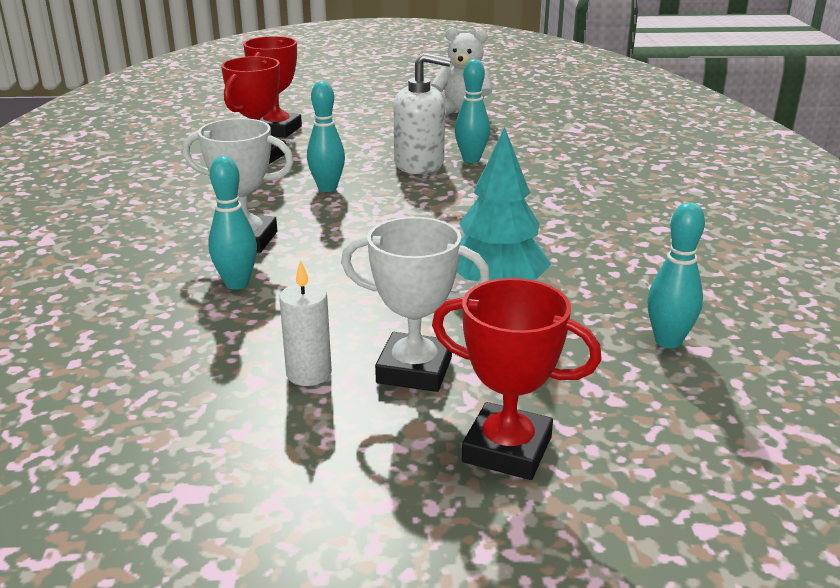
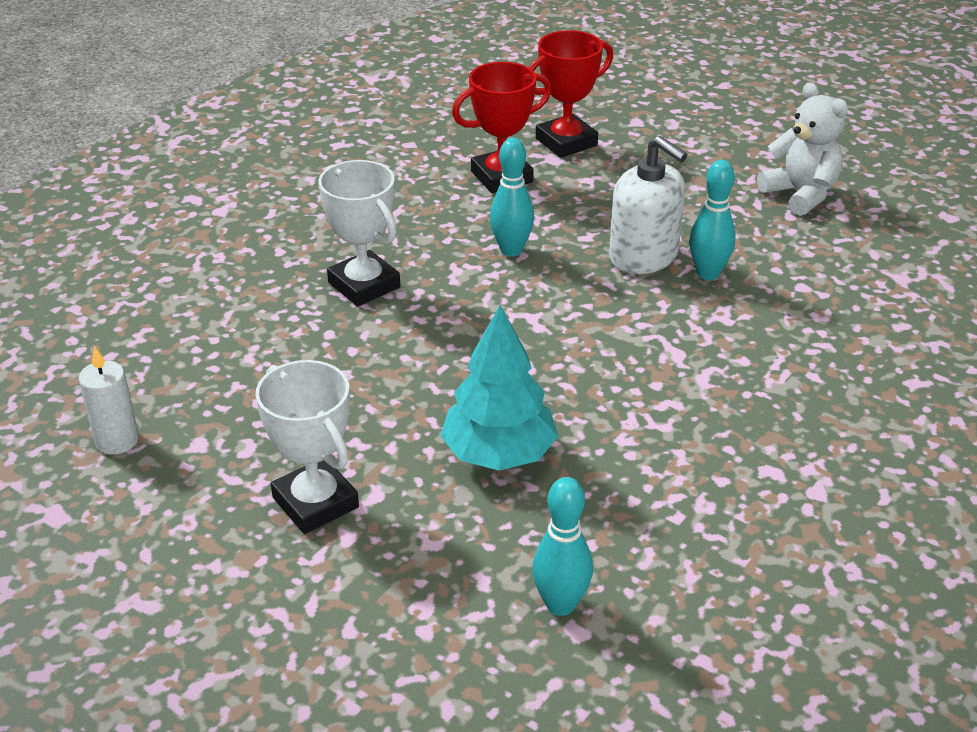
camera: 40 degrees right, 10 degrees up
(237, 284) = (299, 334): turquoise bowling pin -> none
(309, 374) = (239, 459): white candle -> white candle (117, 440)
(507, 449) = (281, 618): red trophy -> none

